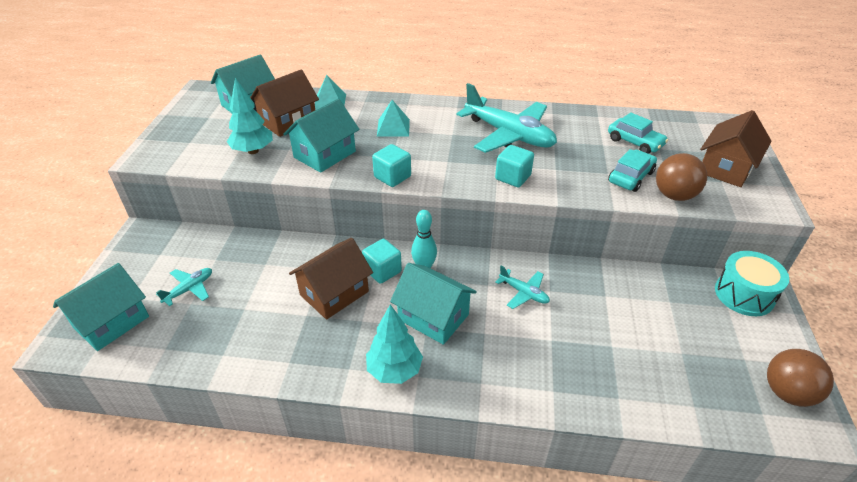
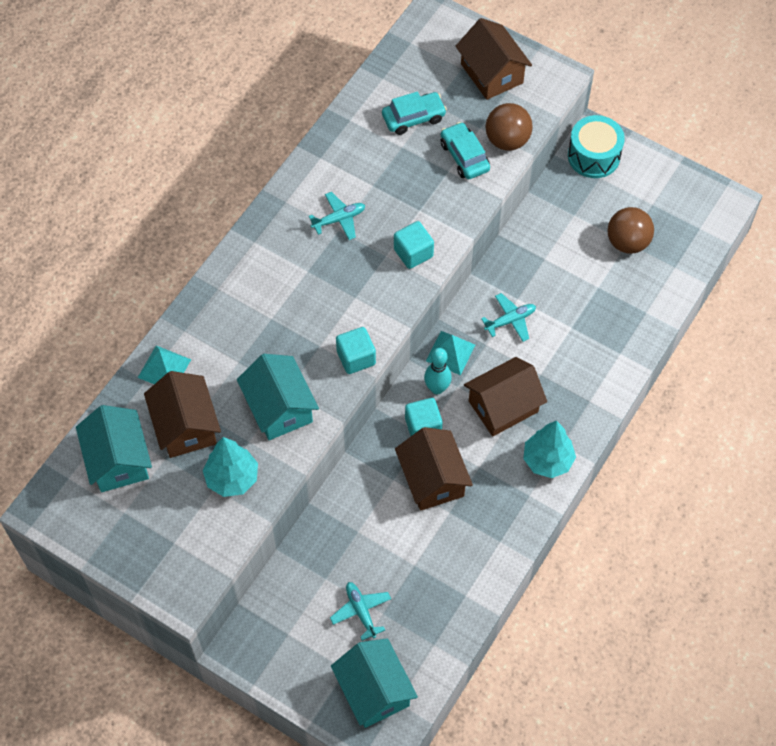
camera: 65 degrees left, 20 degrees up
(393, 127) = (262, 322): turquoise pyramid -> turquoise pyramid (450, 352)
(433, 317) = (503, 406): turquoise house -> brown house
(509, 135) = (339, 219): turquoise plane -> turquoise plane, size x0.47
(787, 393) = (691, 199): brown ball -> brown ball (627, 242)

